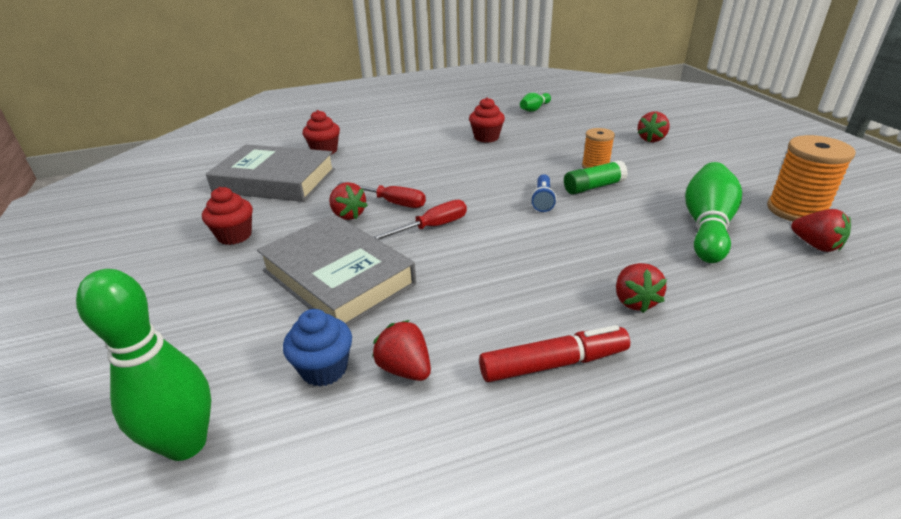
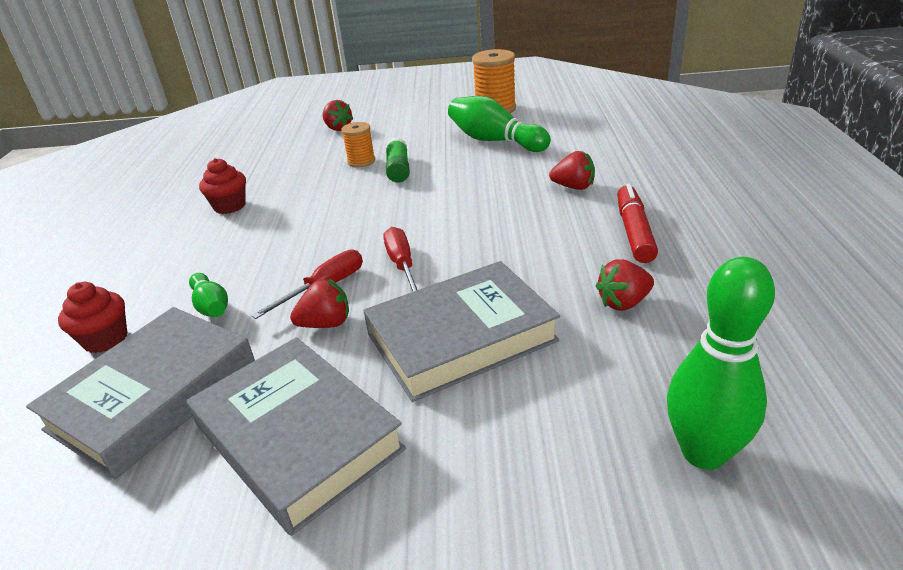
camera: 70 degrees left, 0 degrees up
(234, 236) = (297, 437): red cupcake -> grey book
(324, 369) = (612, 352): blue cupcake -> none
(534, 109) = (194, 168): green bowling pin -> green bowling pin (211, 306)
(543, 200) = (400, 197): blue flashlight -> none
(815, 245) = (540, 115): red strawberry -> none

